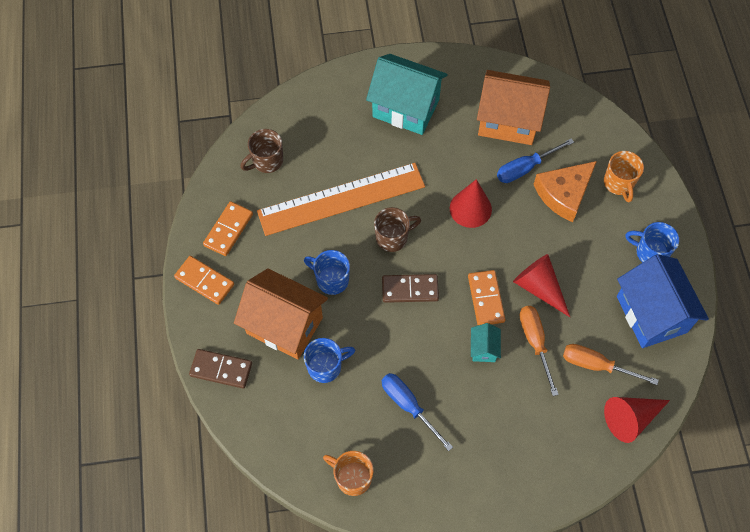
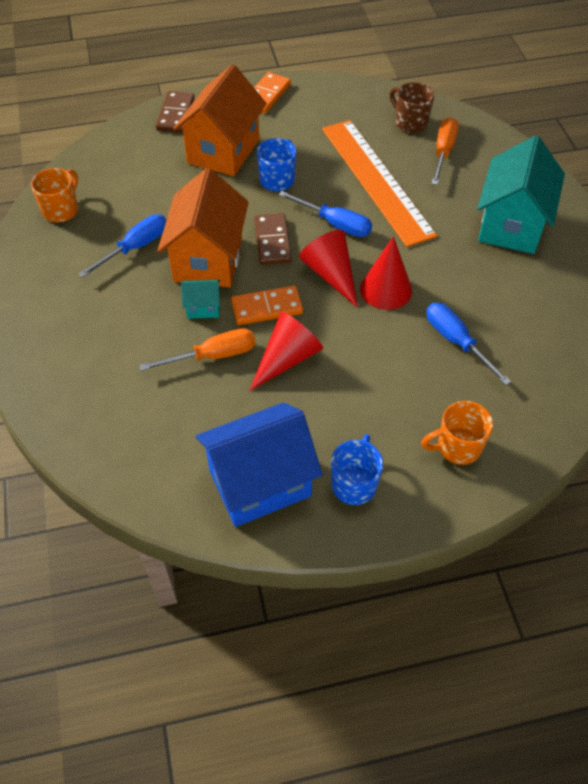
camera: 85 degrees right, 10 degrees down
(228, 230) = (325, 104): orange domino -> none
(326, 367) = (179, 183): blue mug -> none
(393, 238) = (335, 224): brown mug -> blue screwdriver
(508, 121) = (523, 322): orange house -> orange house (208, 259)
(564, 194) = (426, 383): orange cheese -> none
(596, 365) = (184, 419): orange screwdriver -> orange screwdriver (443, 152)
(630, 418) = (113, 456): red cone -> red cone (331, 274)

